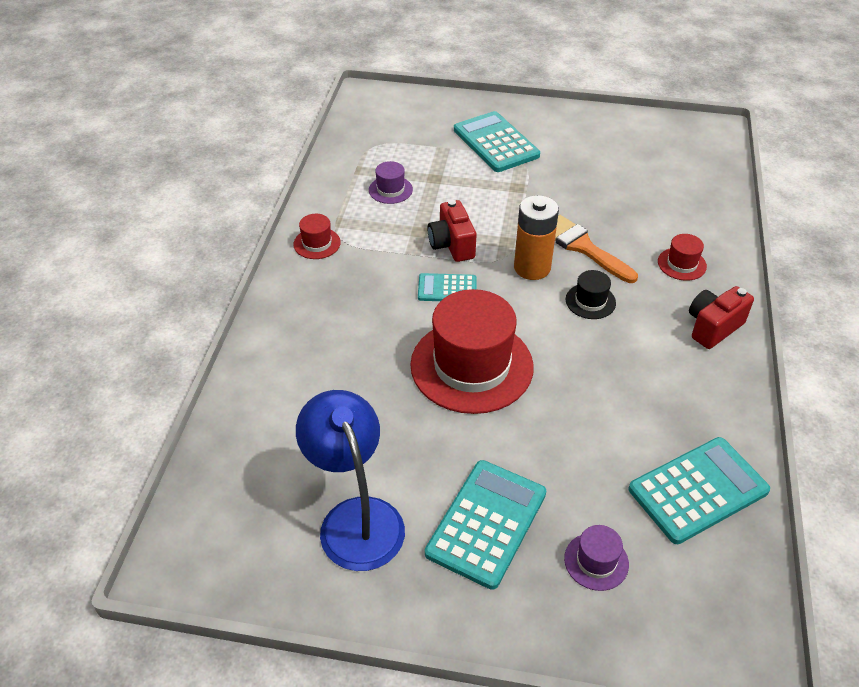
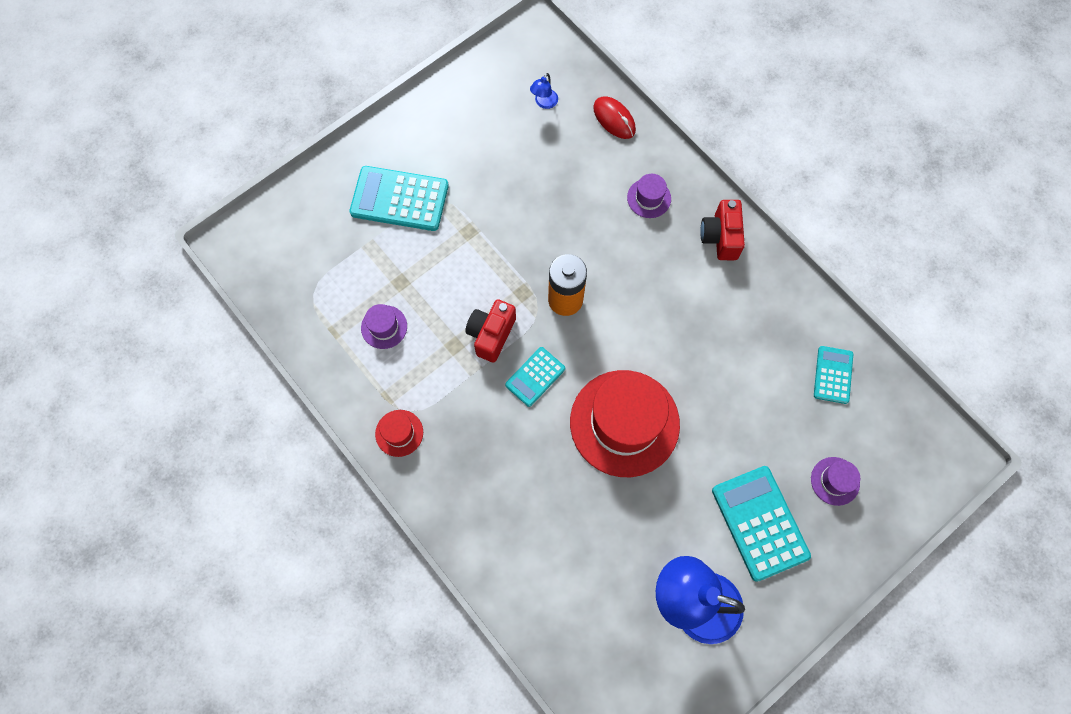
camera: 50 degrees left, 25 degrees up
(452, 245) = (491, 334): red camera -> red camera turned 90 degrees clockwise
(583, 247) = (576, 246): orange brush -> none
(590, 301) = (631, 291): black hat -> none
(670, 165) = (544, 103): none -> blue lamp
(682, 264) = (649, 198): red hat -> purple hat
(698, 490) = (833, 375): turquoise calculator -> turquoise calculator, size x0.58
(715, 207) = (614, 119): none -> red mouse

